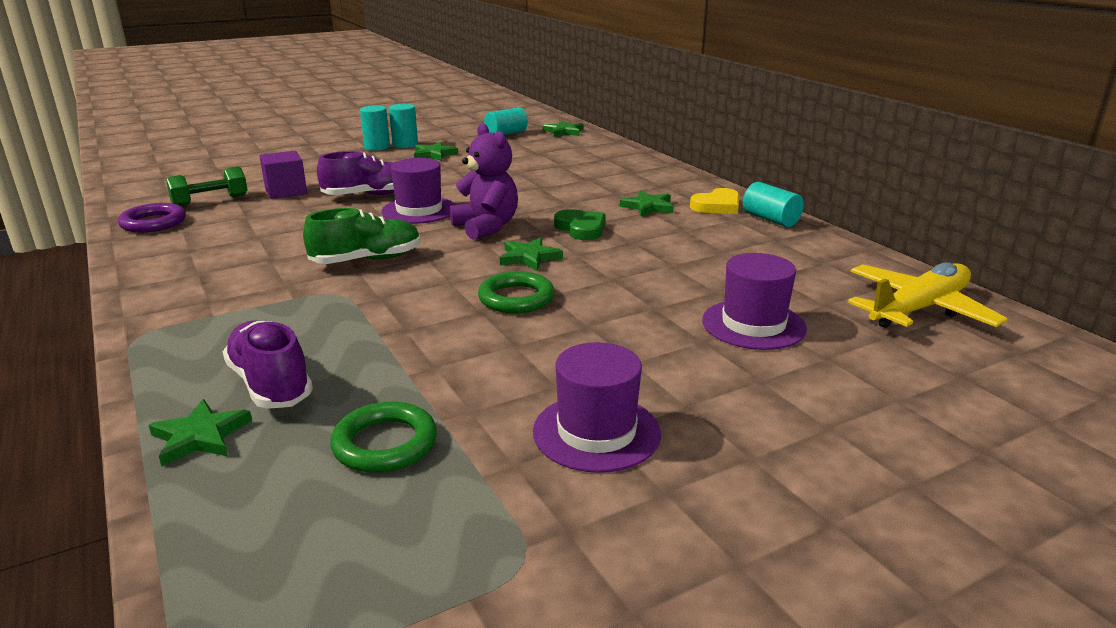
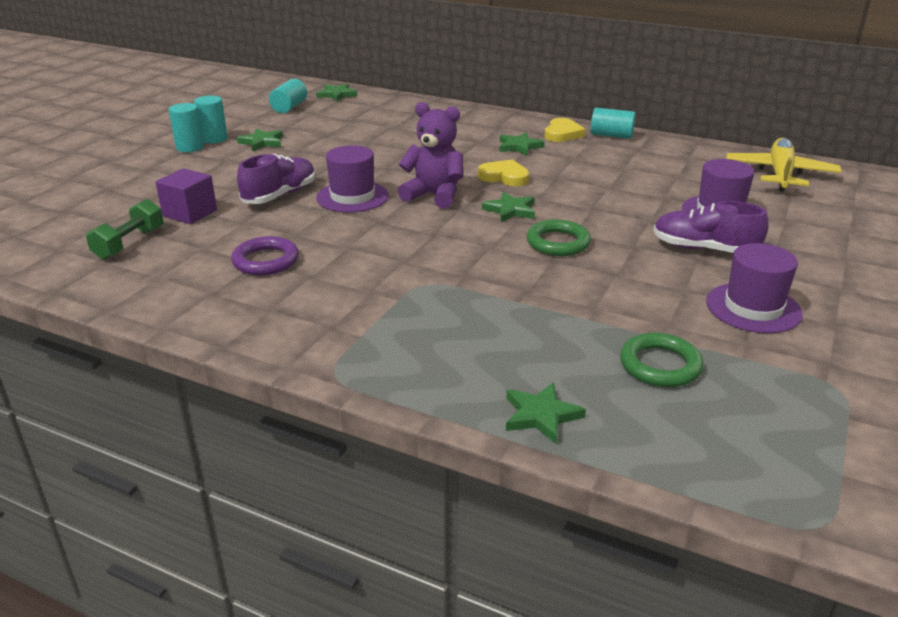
camera: 35 degrees left, 5 degrees up
(153, 223) = (116, 281): purple ring -> purple ring (266, 261)
(270, 384) = (514, 363): purple shoe -> purple shoe (704, 249)
(367, 260) = (394, 250): green shoe -> none
(581, 228) = (504, 177): green heart -> yellow heart

